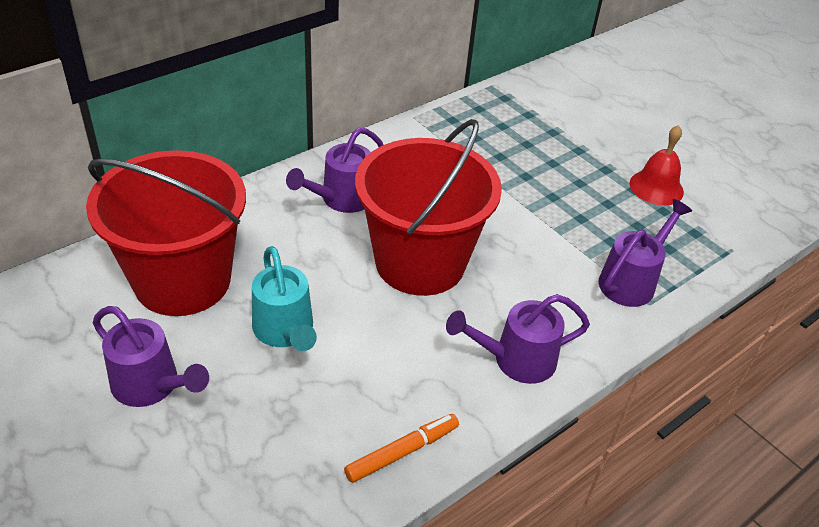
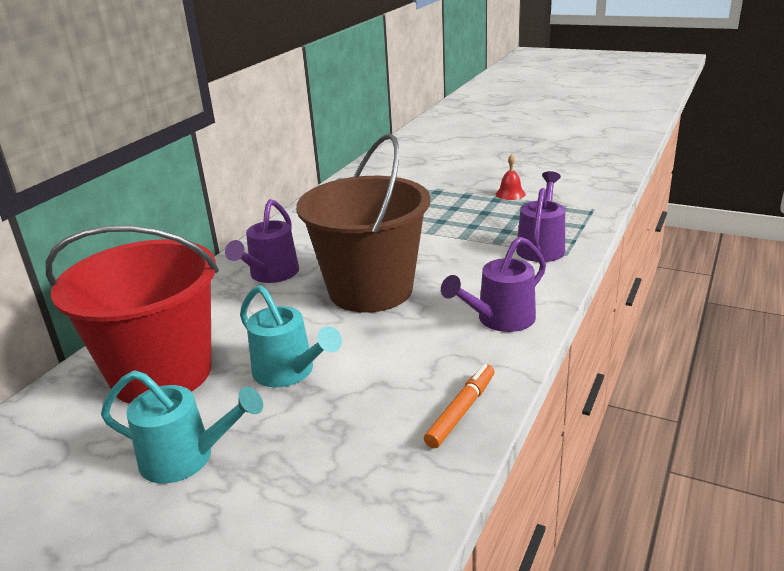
camera: 20 degrees left, 15 degrees down
(152, 386) = (187, 458): purple watering can -> turquoise watering can
(420, 262) = (370, 290): red bucket -> brown bucket
(656, 187) = (510, 194): red bell -> red bell, size x0.66

